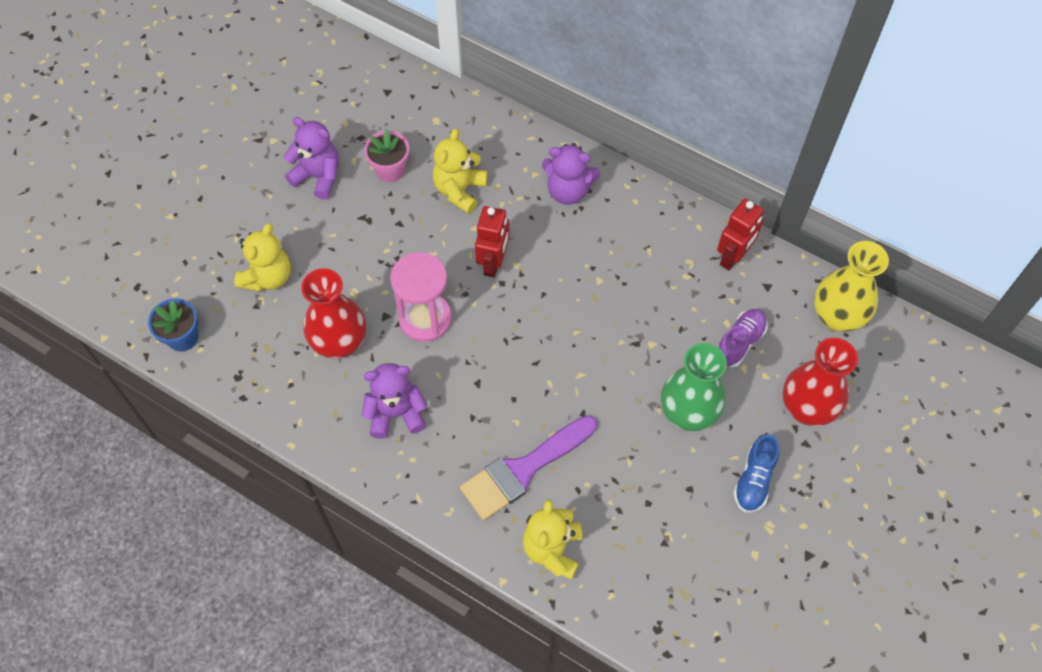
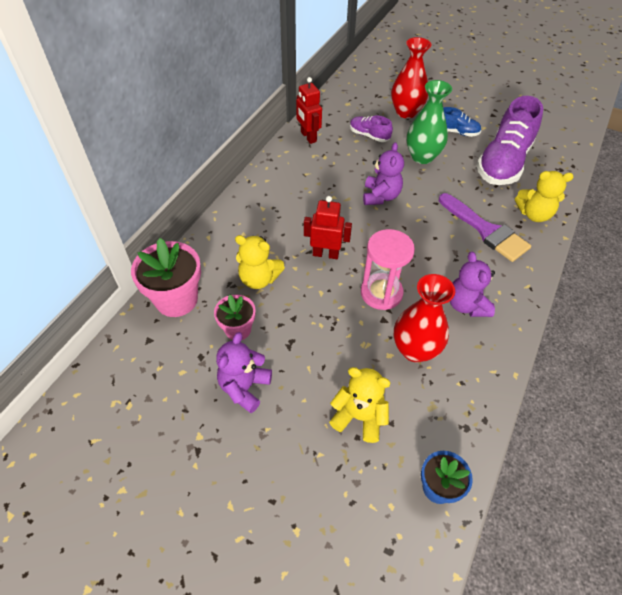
camera: 95 degrees left, 10 degrees down
(437, 112) = (176, 299): none -> pink flower pot
(568, 190) = (258, 214): purple teddy bear -> purple teddy bear (380, 196)
(673, 536) = (503, 163): none -> purple shoe
(733, 257) = (308, 137): red robot -> red robot turned 150 degrees counterclockwise
(837, 317) = (344, 99): yellow vase -> none

